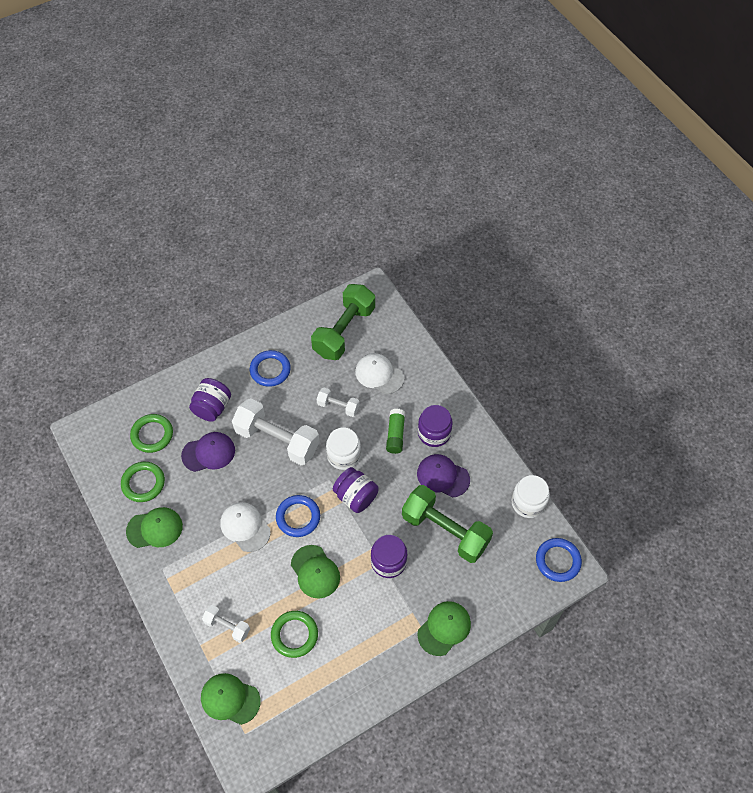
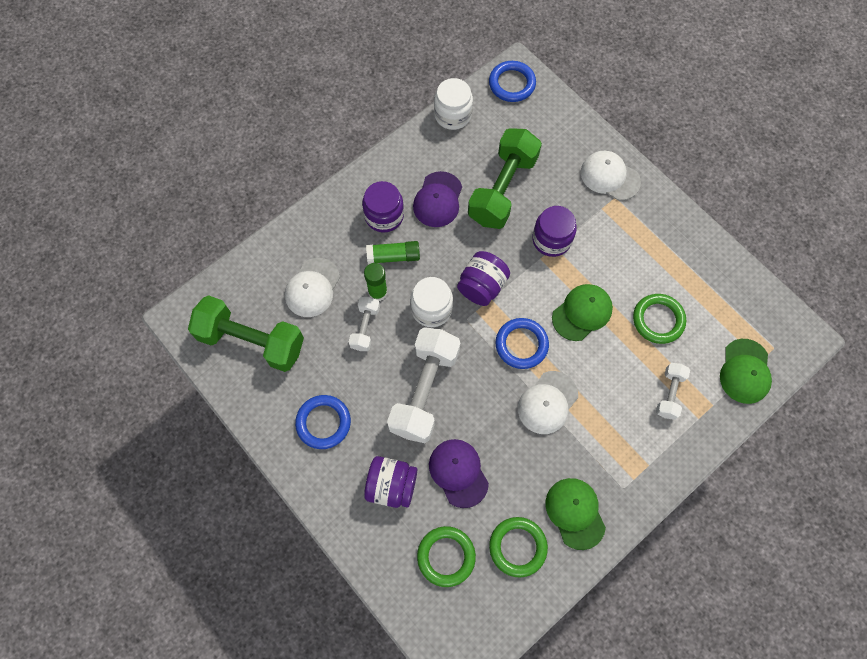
camera: 100 degrees left, 10 degrees up
(366, 419) = (378, 292): none -> green glue stick
(444, 628) = (609, 177): green cap -> white cap

